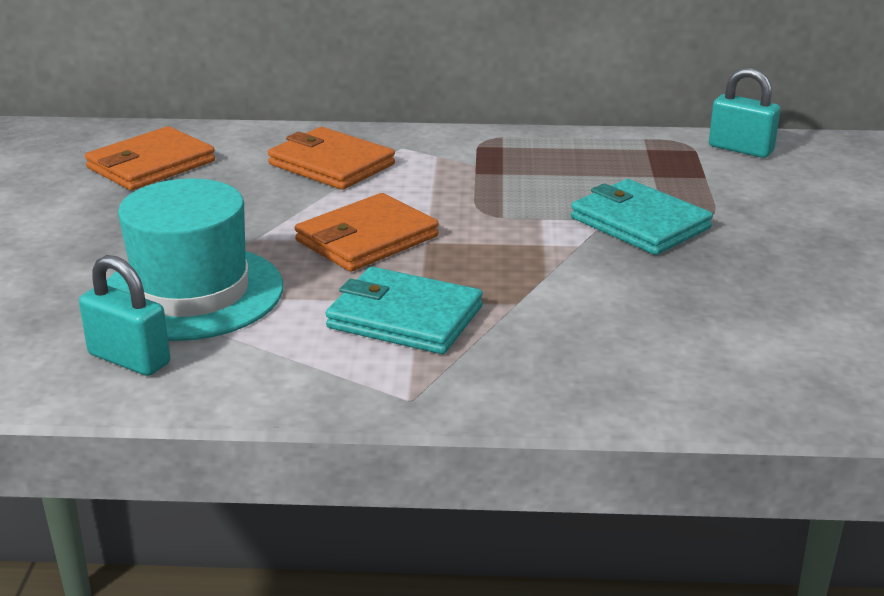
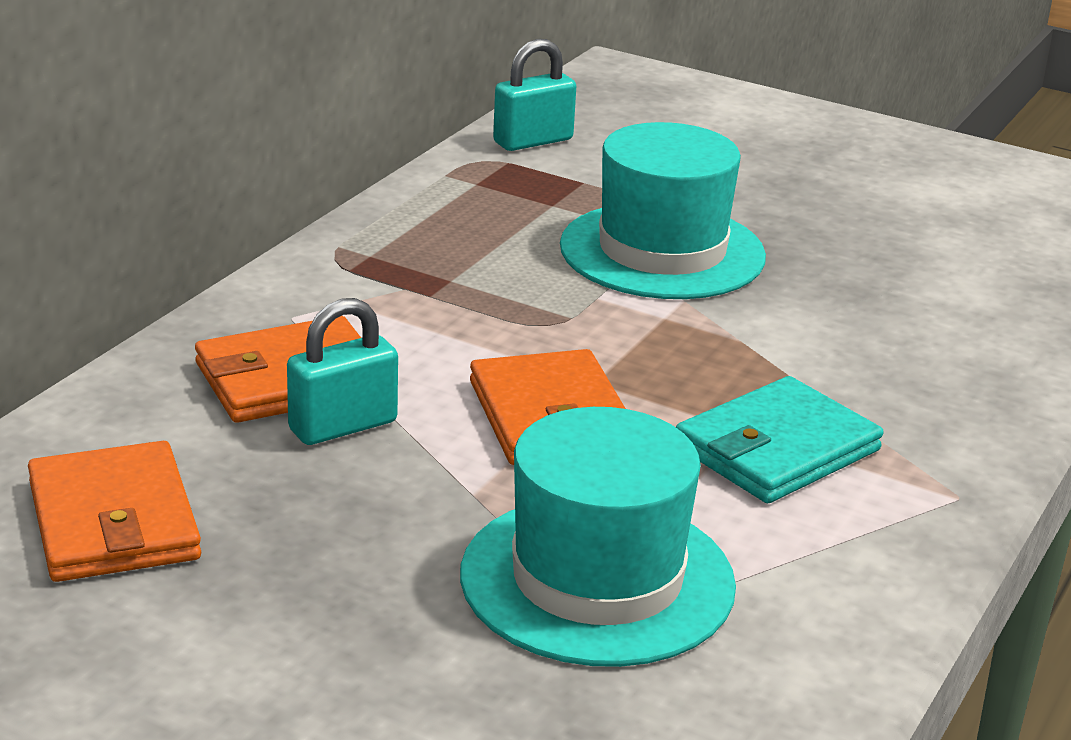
camera: 65 degrees left, 0 degrees up
(129, 359) = (749, 668): turquoise padlock -> turquoise padlock (343, 426)
(639, 223) = (662, 251): turquoise wallet -> turquoise hat

